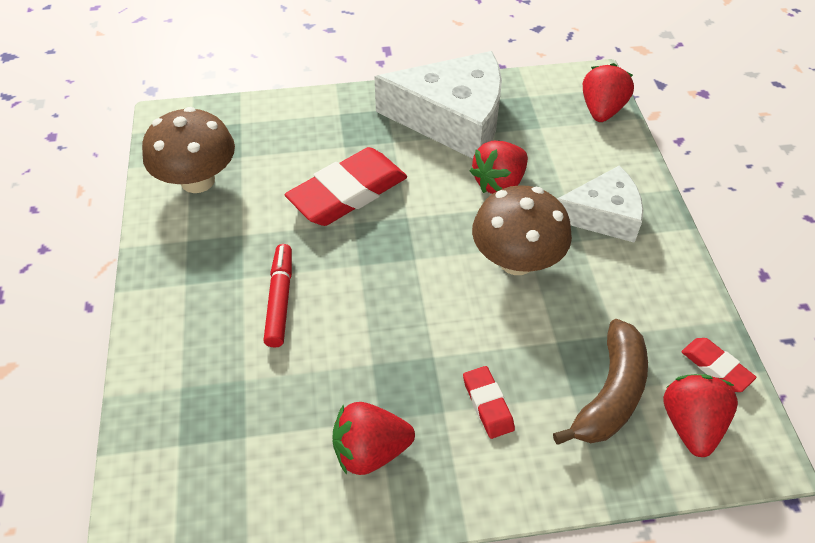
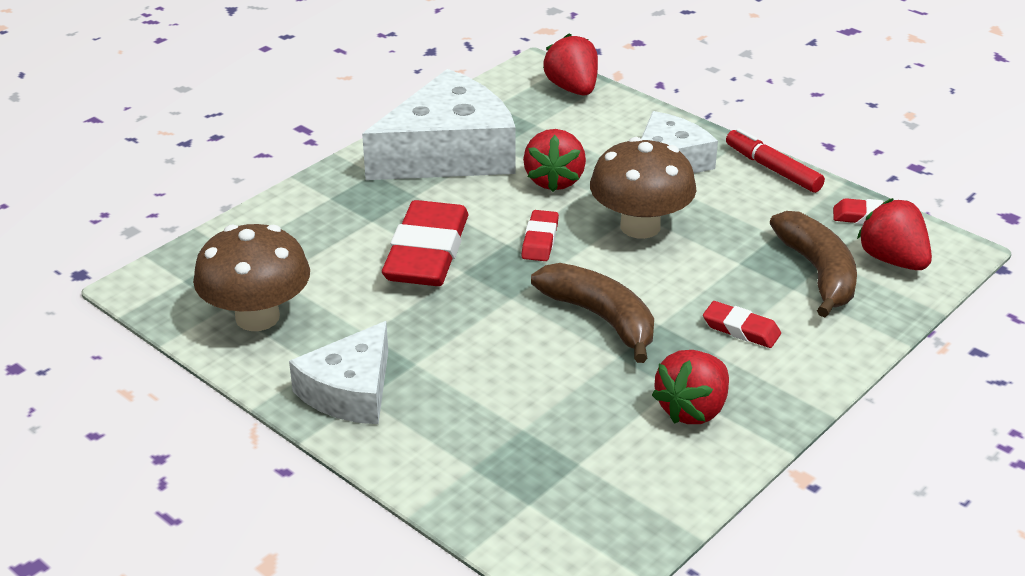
camera: 40 degrees left, 15 degrees down
(183, 273) = (350, 391): none -> white cheese
(280, 300) = (474, 359): red marker -> red marker (772, 169)
(398, 323) = (601, 318): none -> brown banana
(432, 228) = (540, 240): none -> red eraser

